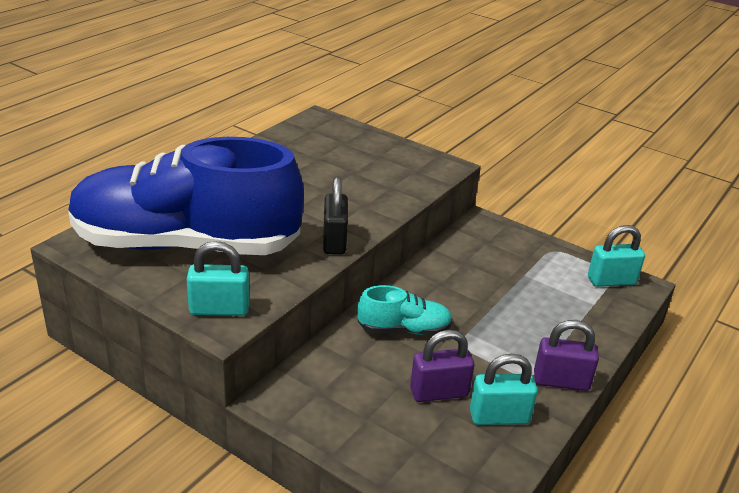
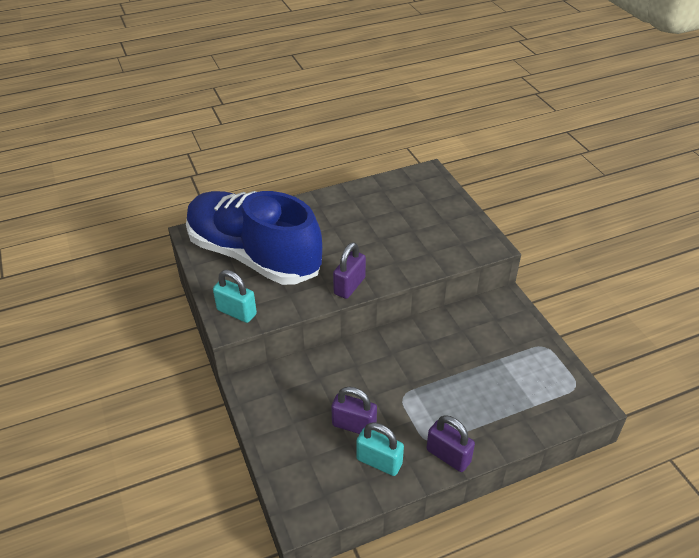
camera: 35 degrees right, 10 degrees up
(334, 241) = (349, 286): black padlock -> purple padlock
(404, 330) = (370, 368): turquoise shoe -> none
(611, 281) = (569, 391): turquoise padlock -> none

